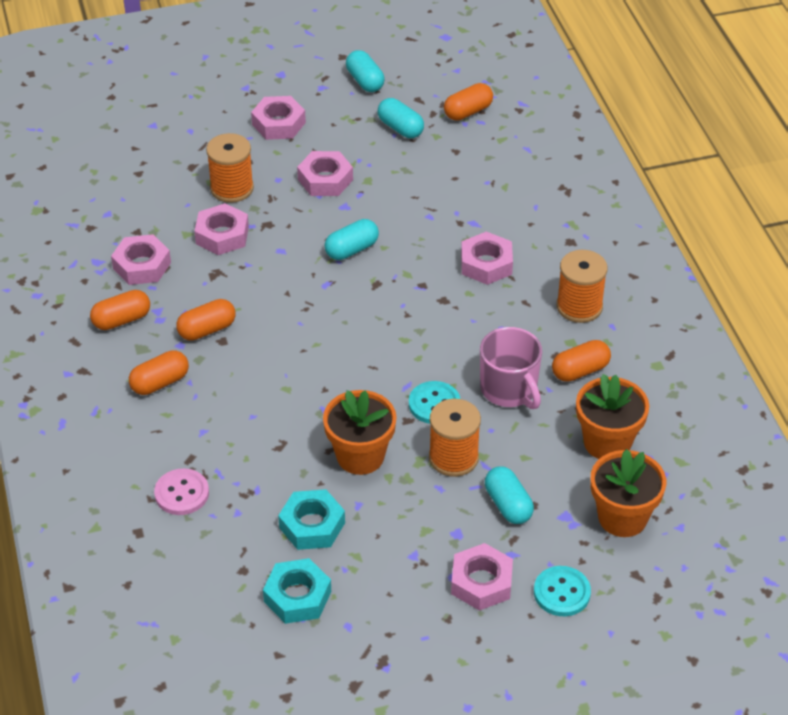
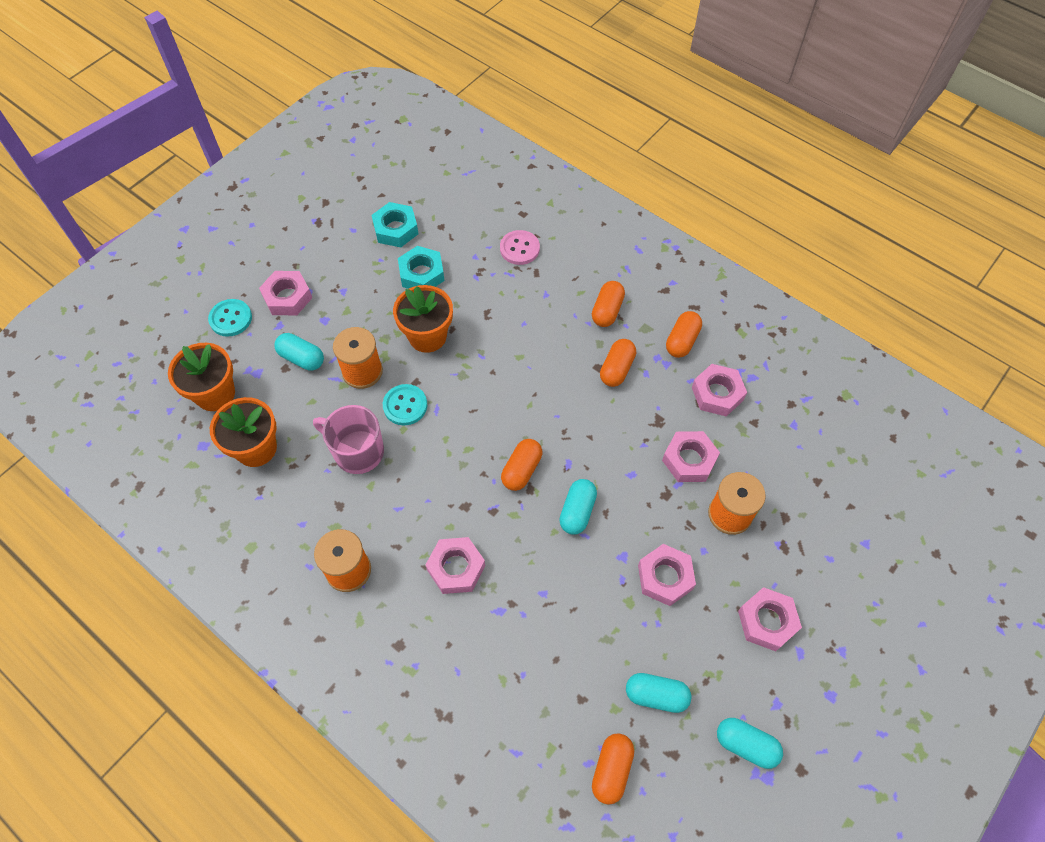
camera: 145 degrees right, 15 degrees up
(580, 371) = (311, 502): orange capsule -> orange capsule (521, 470)

